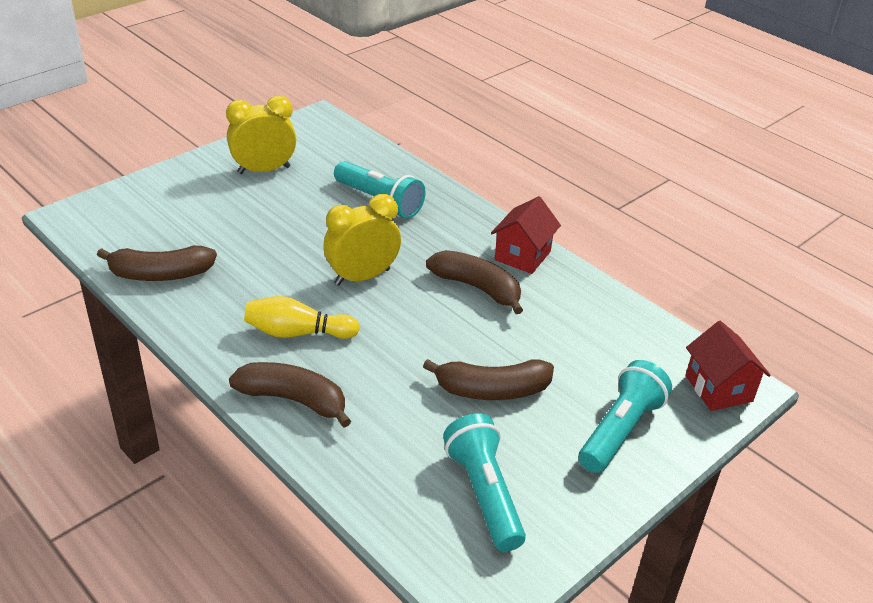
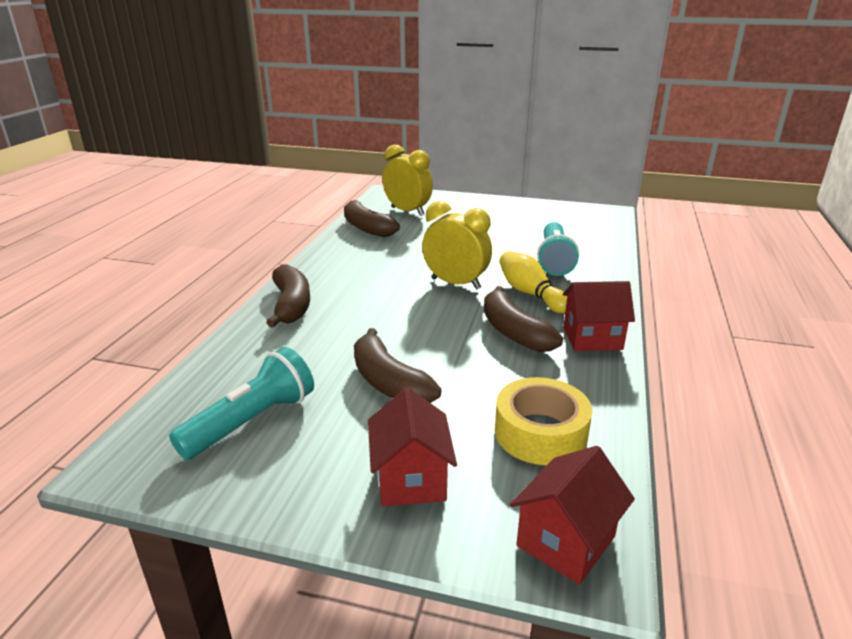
camera: 60 degrees right, 10 degrees down
(264, 170) = (517, 217): yellow clock -> yellow clock (407, 211)
(297, 333) = (363, 283): yellow bowling pin -> yellow bowling pin (530, 293)
(477, 288) = (513, 332): brown banana -> brown banana turned 150 degrees clockwise
(615, 344) = (540, 433): none -> yellow tape
(620, 430) = (411, 479): turquoise flashlight -> red house

